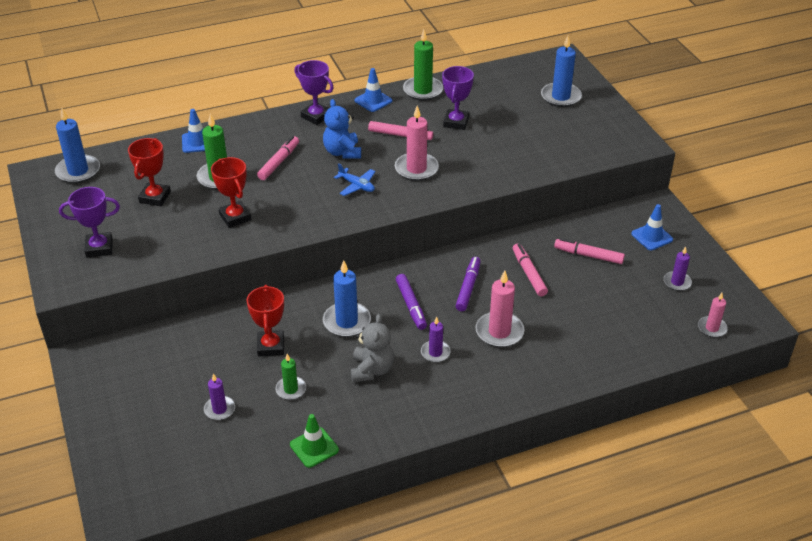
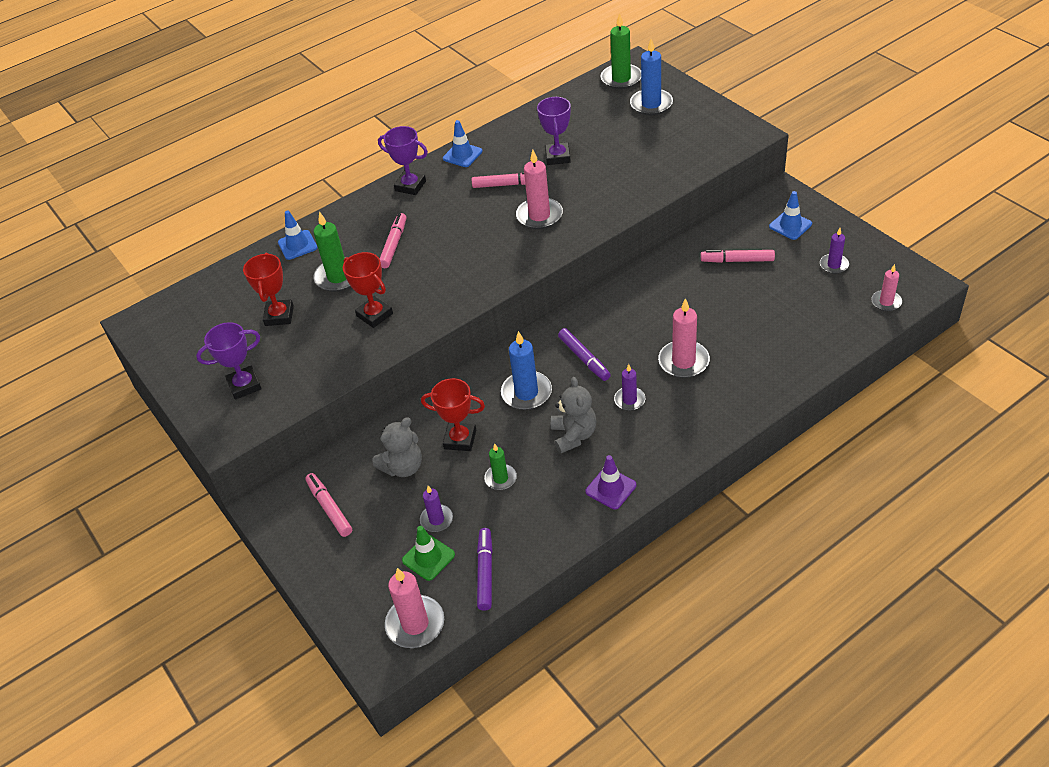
camera: 10 degrees left, 5 degrees up
(78, 171) = (182, 309): blue candle -> none
(161, 493) = (415, 624): none -> pink candle
(211, 356) = (403, 467): none -> grey teddy bear
(271, 346) = (460, 439): red trophy -> red trophy turned 60 degrees counterclockwise
(314, 447) = (551, 531): green traffic cone -> green traffic cone (428, 557)
(342, 152) = (455, 217): blue teddy bear -> none
(357, 186) = (486, 249): blue plane -> none
(384, 425) = (611, 488): none -> purple traffic cone
(423, 90) = (509, 131): green candle -> green candle (621, 79)
(468, 287) = (633, 325): purple marker -> purple marker (485, 572)
(529, 273) = (687, 294): pink marker -> pink marker (329, 508)

